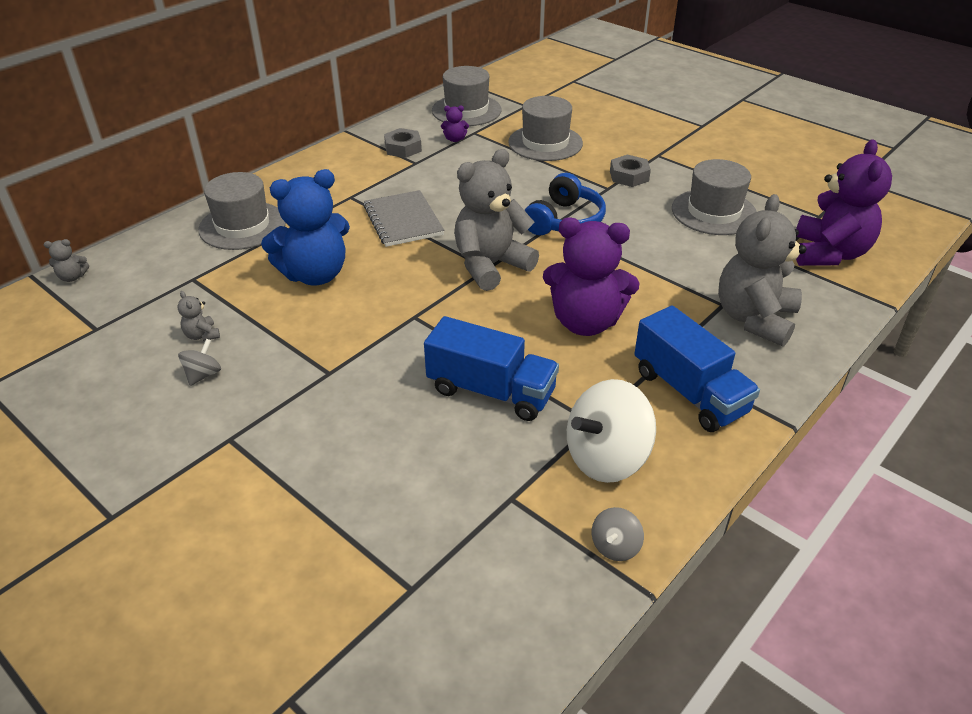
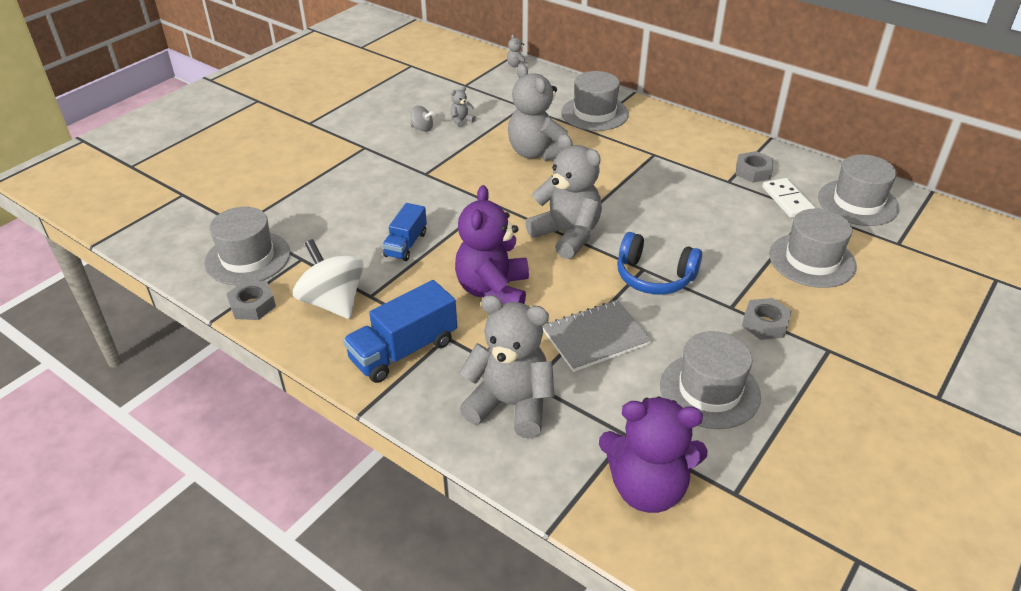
camera: 85 degrees right, 0 degrees up
(315, 274) = (537, 153): blue teddy bear -> grey teddy bear
(403, 220) = (624, 184): grey notebook -> grey notebook (595, 337)
(455, 139) = (787, 200): purple teddy bear -> white domino
(491, 391) = (406, 244): blue truck -> blue truck, size x0.63
(503, 566) = (247, 258): none -> grey hat
(615, 546) = (252, 305): grey spinning top -> grey nut

